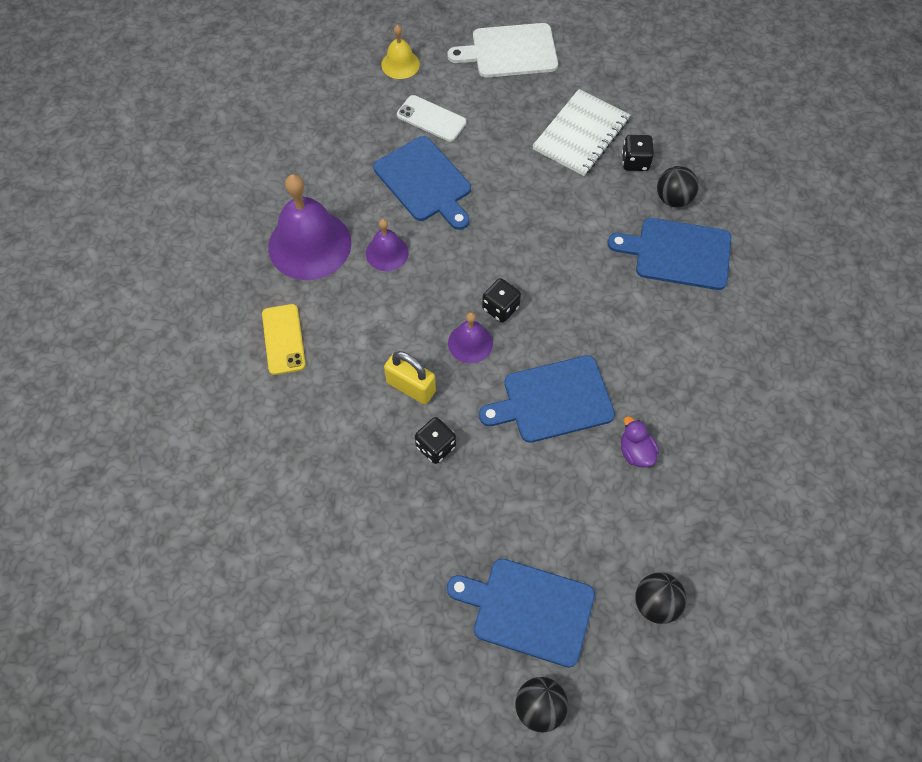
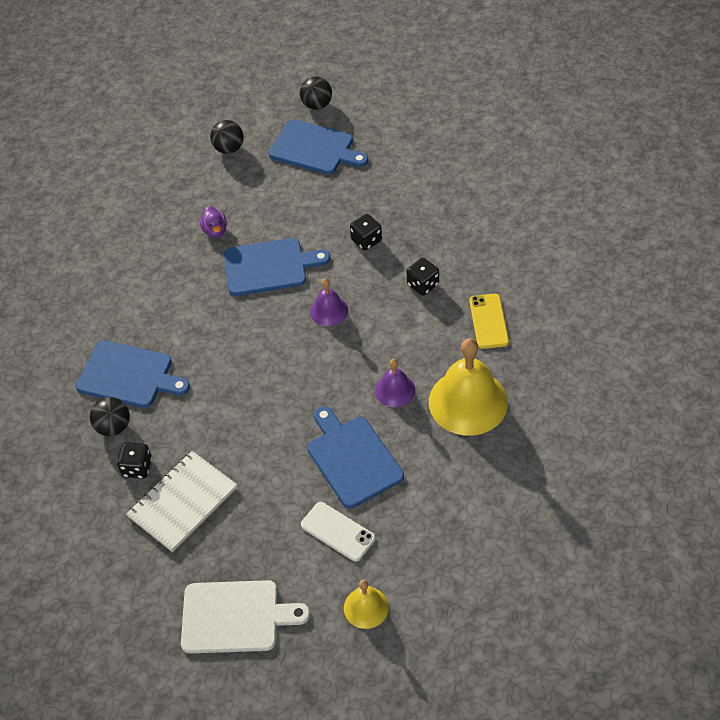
camera: 170 degrees left, 10 degrees down
(309, 244) = (468, 402): purple bell -> yellow bell
(411, 387) = (382, 281): yellow padlock -> none
(500, 308) = (298, 337): black dice -> black dice (423, 285)

